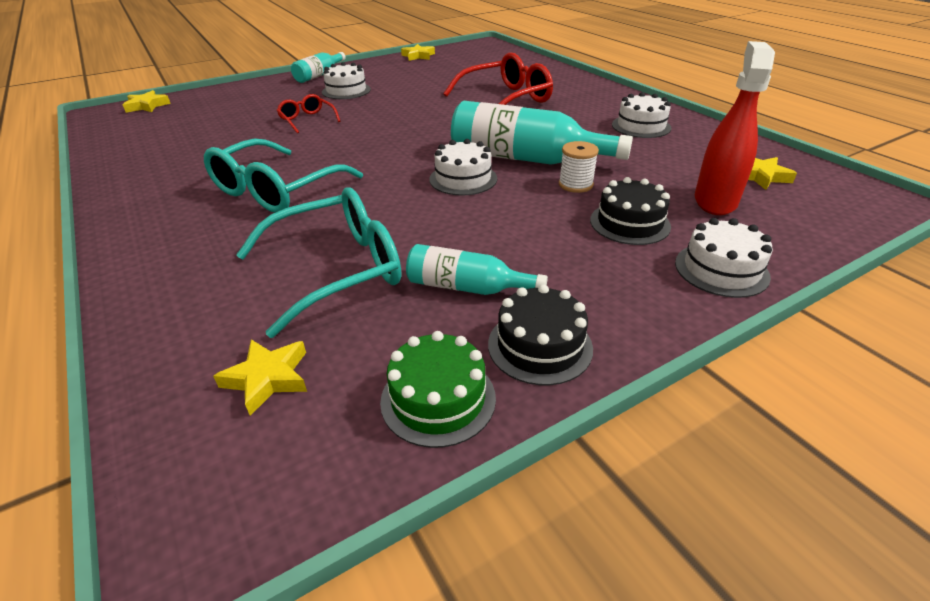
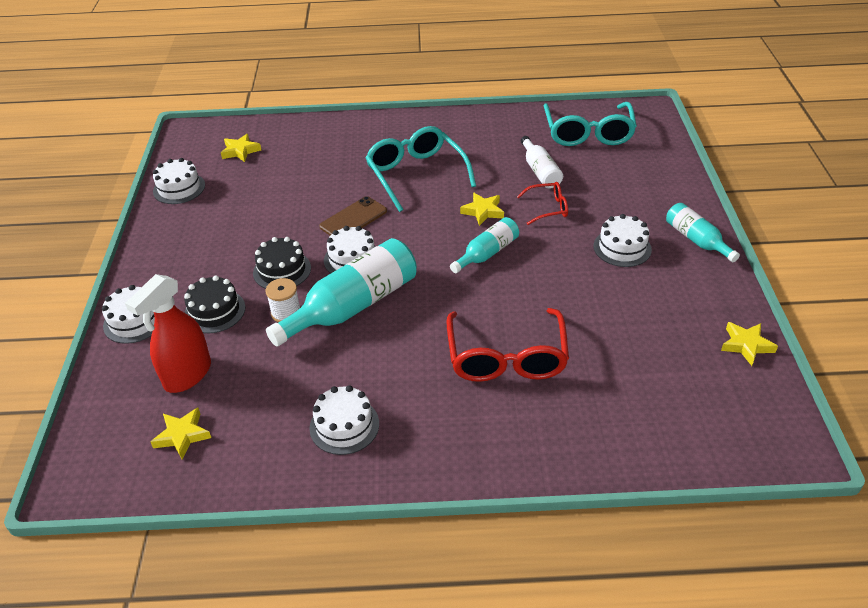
camera: 120 degrees right, 5 degrees up
(147, 106) = (653, 130): yellow star -> yellow star (483, 211)
(242, 134) = (540, 171): none -> white bottle
(338, 269) = (297, 181): turquoise glasses -> turquoise glasses (588, 133)
(394, 200) = (353, 219): none -> brown phone
(438, 399) = (179, 188): green cake -> white cake
(467, 287) = (234, 218): turquoise bottle -> turquoise bottle (487, 253)
(540, 346) = (170, 225): black cake -> black cake (282, 270)
(715, 201) = (187, 375): red spray bottle -> red spray bottle turned 75 degrees clockwise

